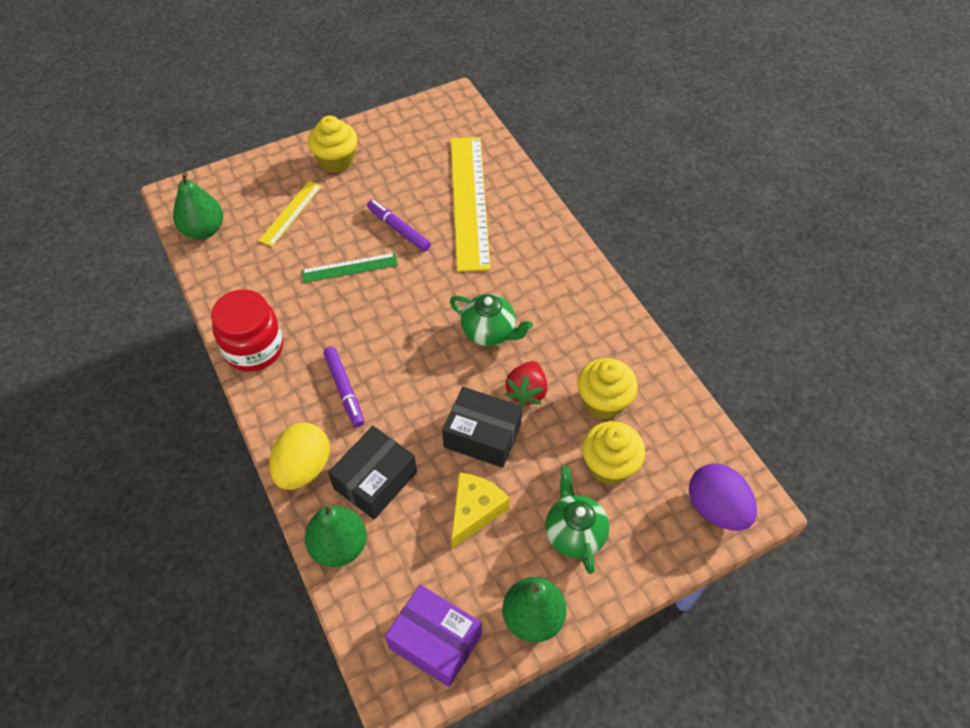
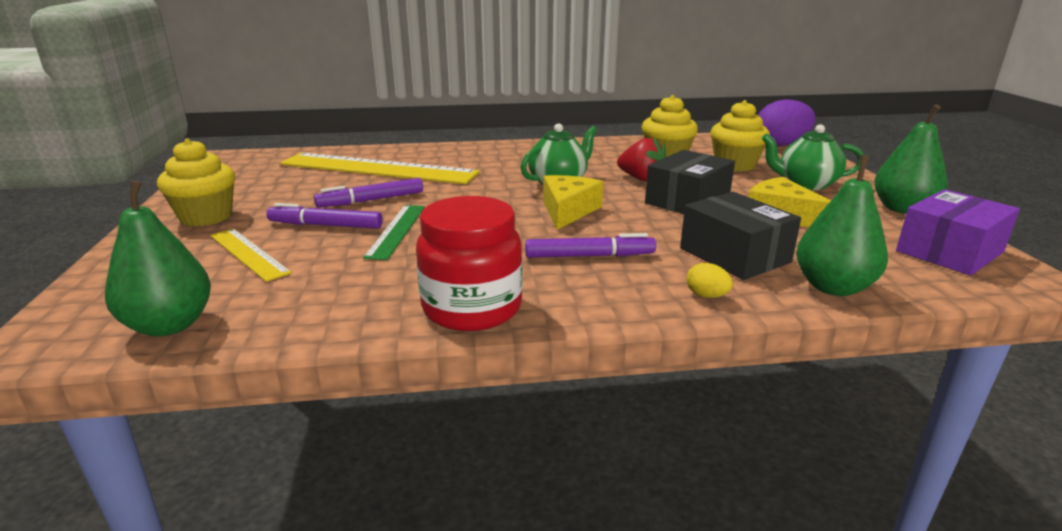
camera: 70 degrees left, 30 degrees down
(303, 468) = (706, 296): yellow egg -> yellow egg, size x0.44
(345, 227) = (326, 225): none -> purple marker
(425, 355) = (567, 211): none -> yellow cheese

